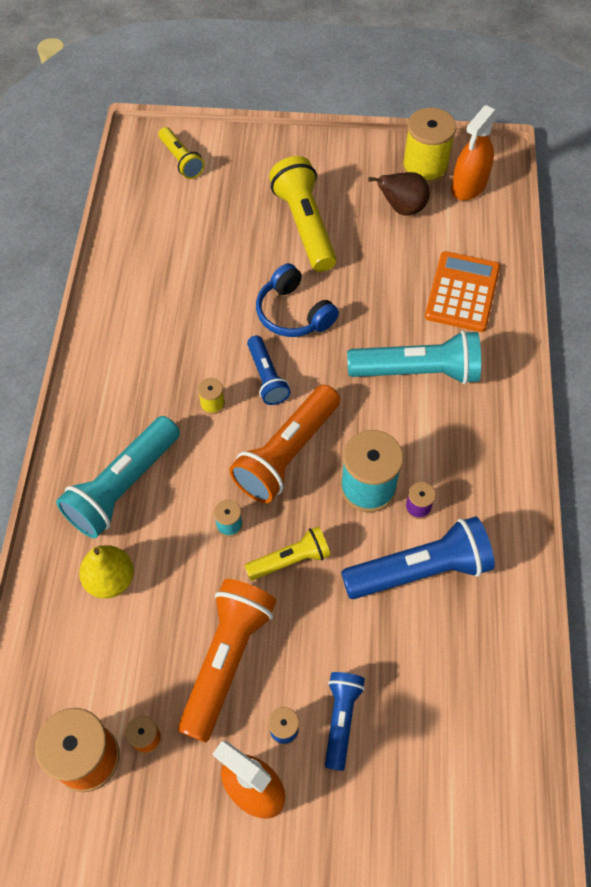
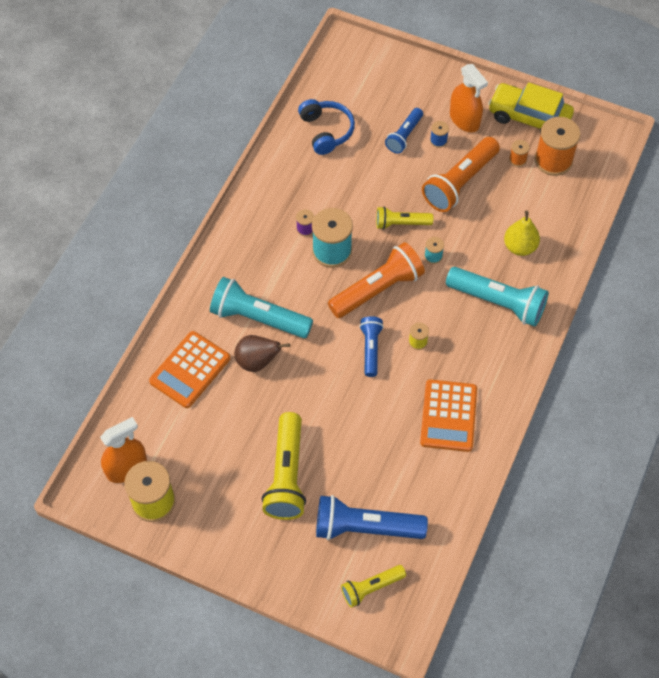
camera: 160 degrees left, 0 degrees up
(123, 486) = (498, 303): turquoise flashlight -> turquoise flashlight turned 60 degrees clockwise
(145, 838) = (529, 117): none -> yellow car
(149, 331) = (448, 416): none -> orange calculator
(181, 160) = (371, 588): yellow flashlight -> yellow flashlight turned 105 degrees counterclockwise
(293, 313) = (330, 395): blue headphones -> blue headphones (326, 131)
(402, 209) = (196, 464): brown pear -> brown pear (257, 362)
(420, 570) = (322, 193): blue flashlight -> blue flashlight (365, 527)

